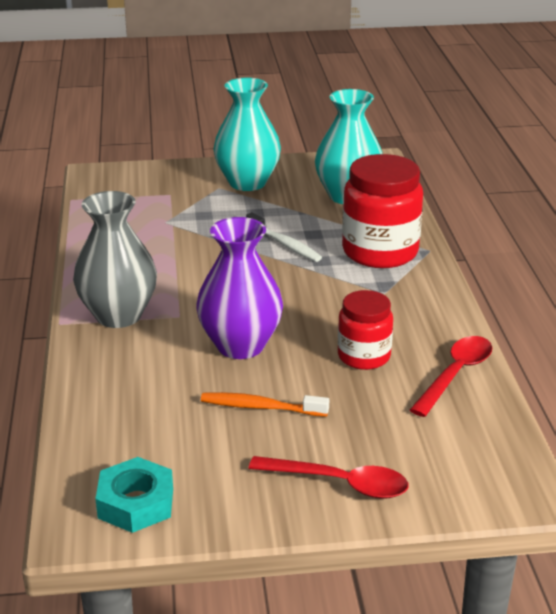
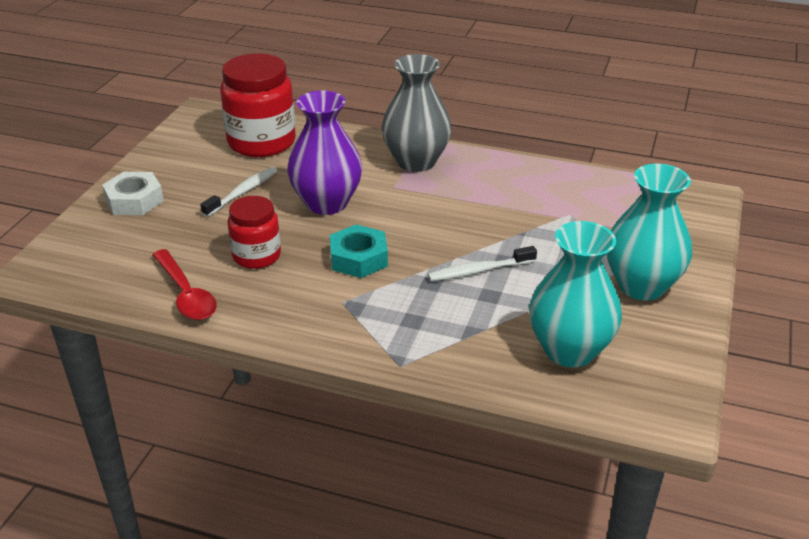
camera: 115 degrees right, 5 degrees up
(136, 503) = (200, 131): turquoise nut -> turquoise nut (358, 258)
(260, 407) = (243, 192): orange toothbrush -> white toothbrush
(339, 483) = (134, 200): red spoon -> white nut
(380, 252) = (421, 327): red jar -> red jar (261, 142)

